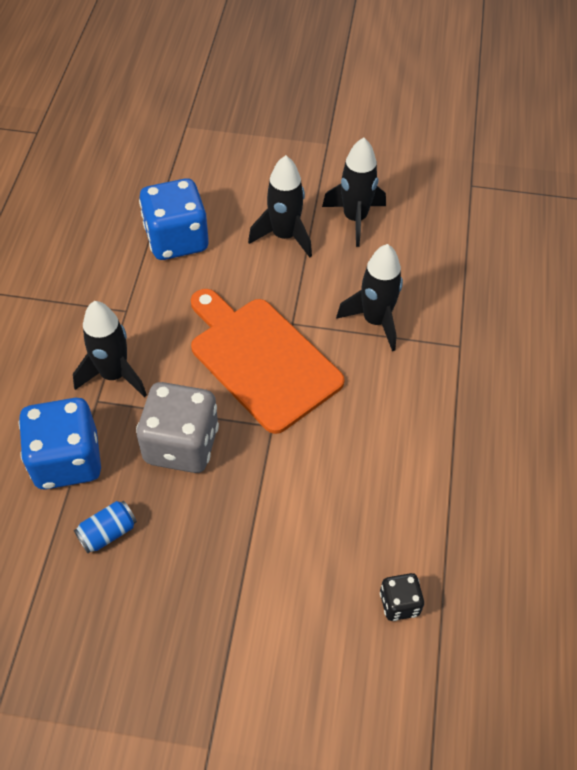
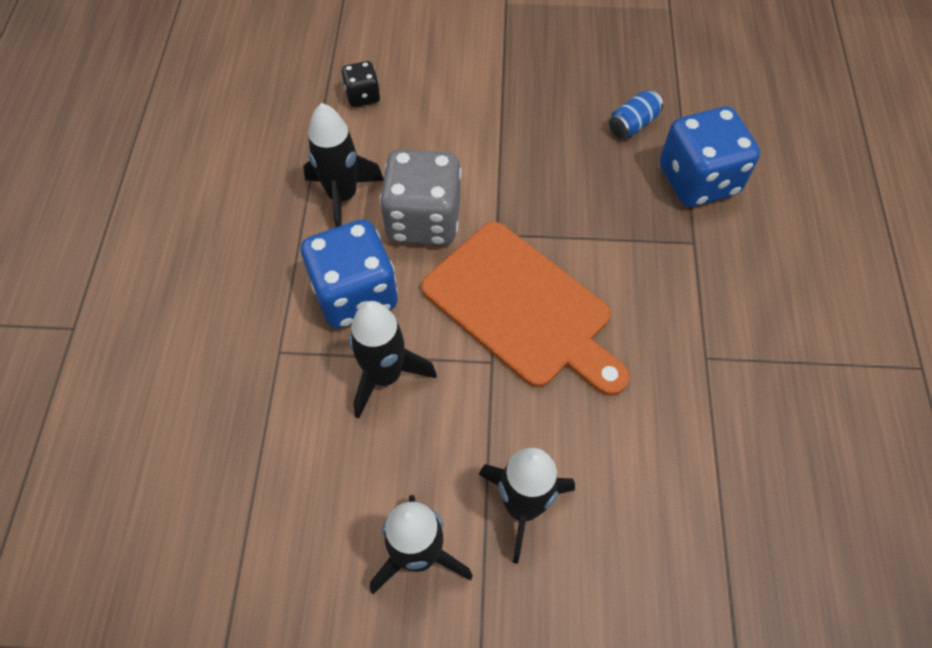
camera: 175 degrees right, 5 degrees up
(114, 375) = (687, 272): black rocket -> black rocket (343, 197)
(177, 240) = (678, 481): blue dice -> blue dice (355, 294)
(181, 445) = (588, 205): grey dice -> grey dice (423, 220)

